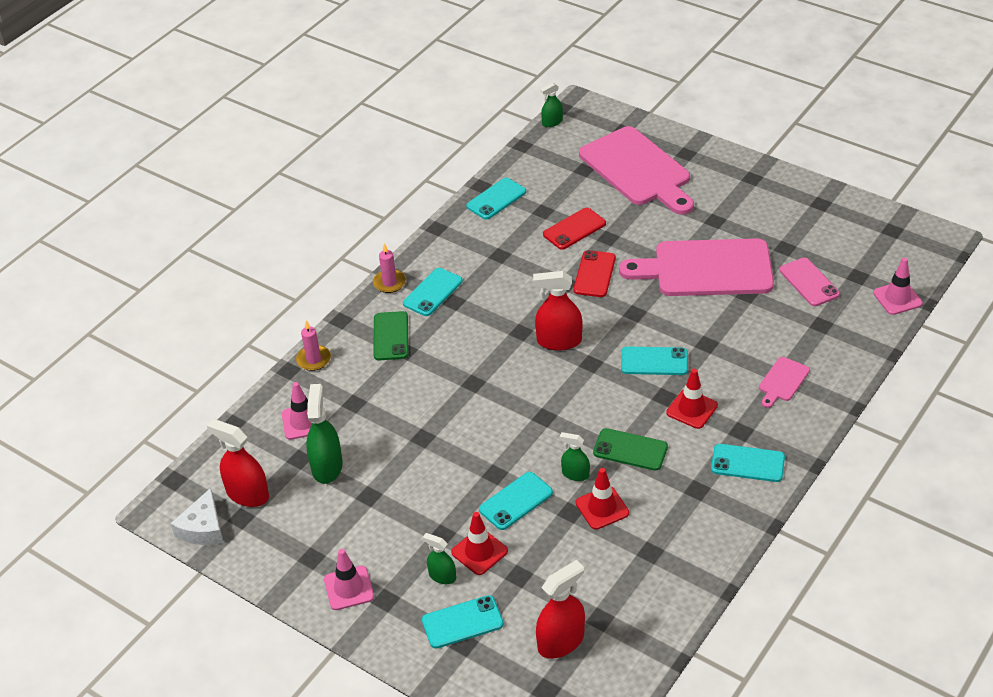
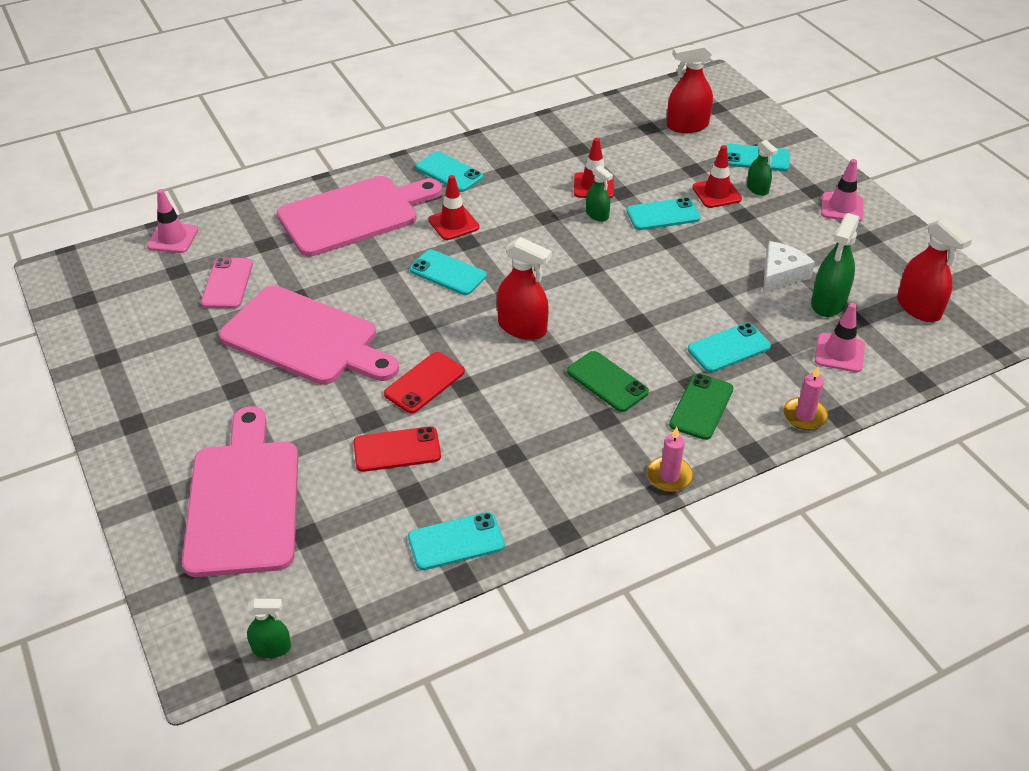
camera: 155 degrees left, 0 degrees up
(203, 528) = (970, 295): white cheese -> white cheese (781, 274)
(432, 292) = (623, 440): turquoise phone -> turquoise phone (729, 348)
(630, 450) = (535, 215): green phone -> green phone (607, 382)
(782, 381) = (354, 215): pink cutting board -> pink cutting board, size x2.34

